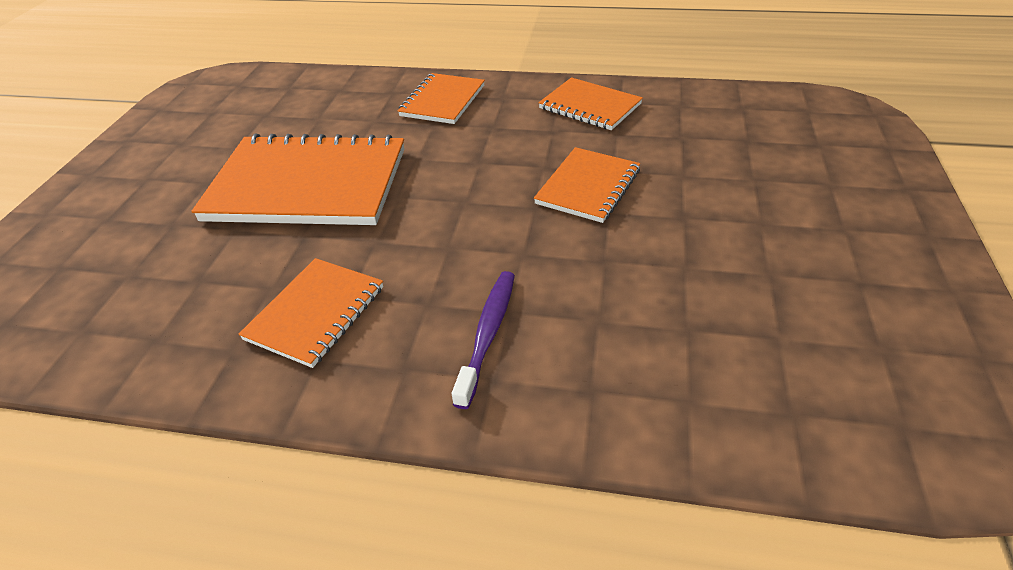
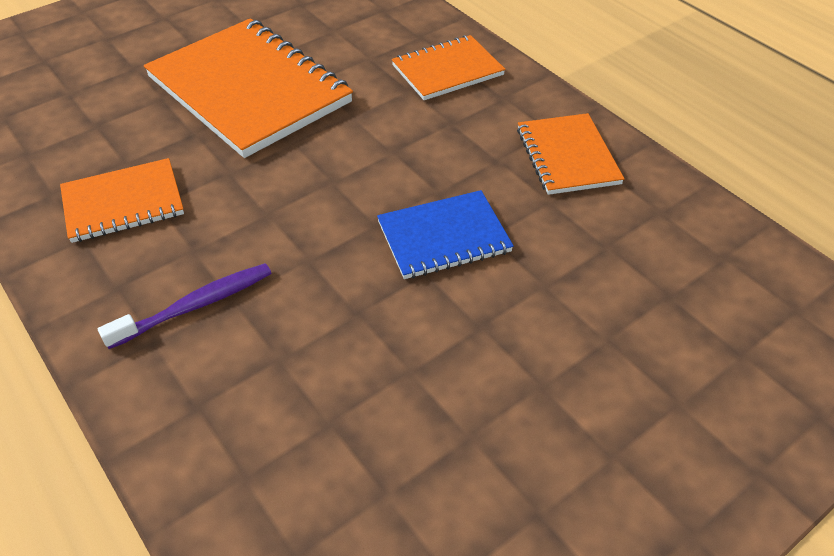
camera: 40 degrees right, 5 degrees up
(588, 187) = (444, 237): orange notebook -> blue notebook

